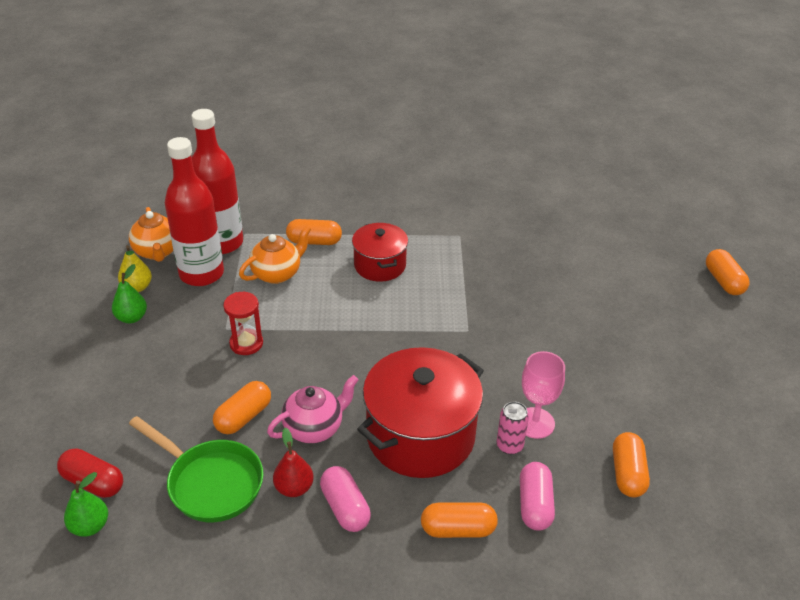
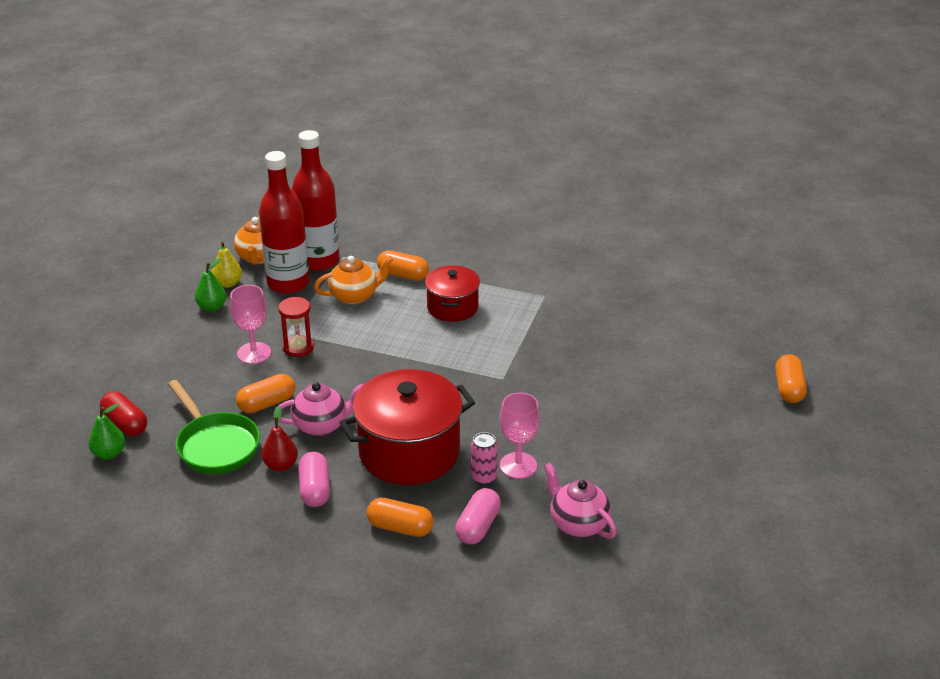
camera: 20 degrees right, 5 degrees down
(202, 360) = (254, 353): none -> pink goblet
(627, 473) = (578, 524): orange capsule -> pink teapot

